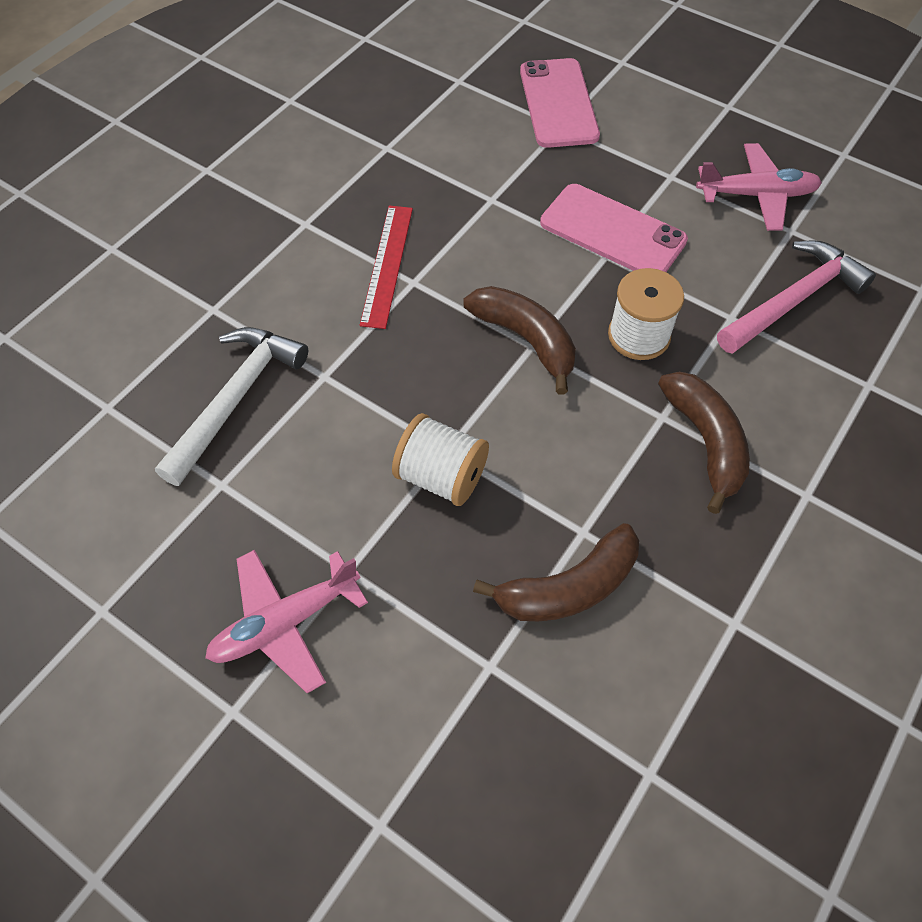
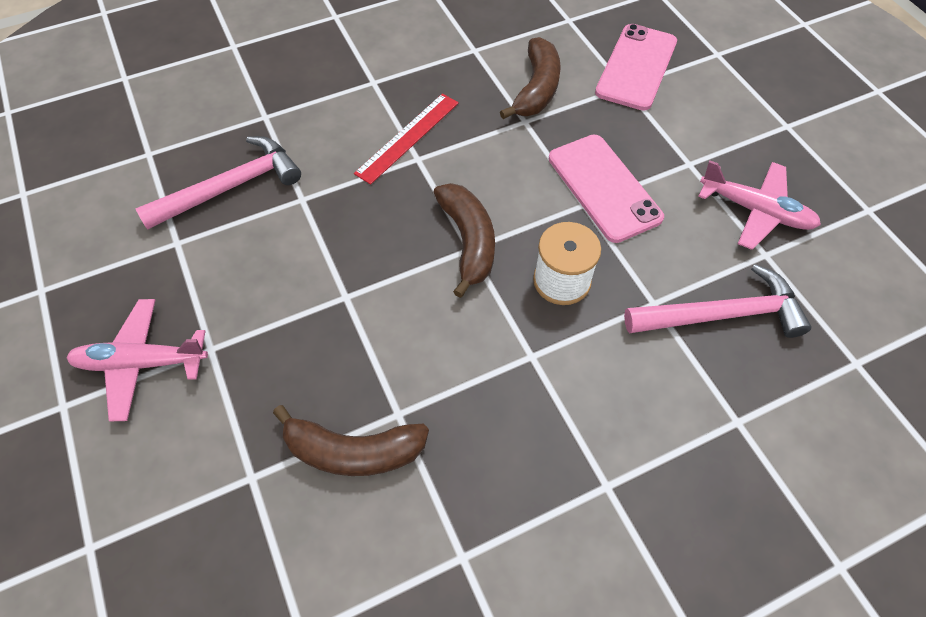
camera: 30 degrees right, 0 degrees up
(236, 399) = (231, 187): white hammer -> pink hammer
(441, 476) = (326, 314): white spool -> none
(705, 442) = (551, 395): brown banana -> brown banana (536, 89)

